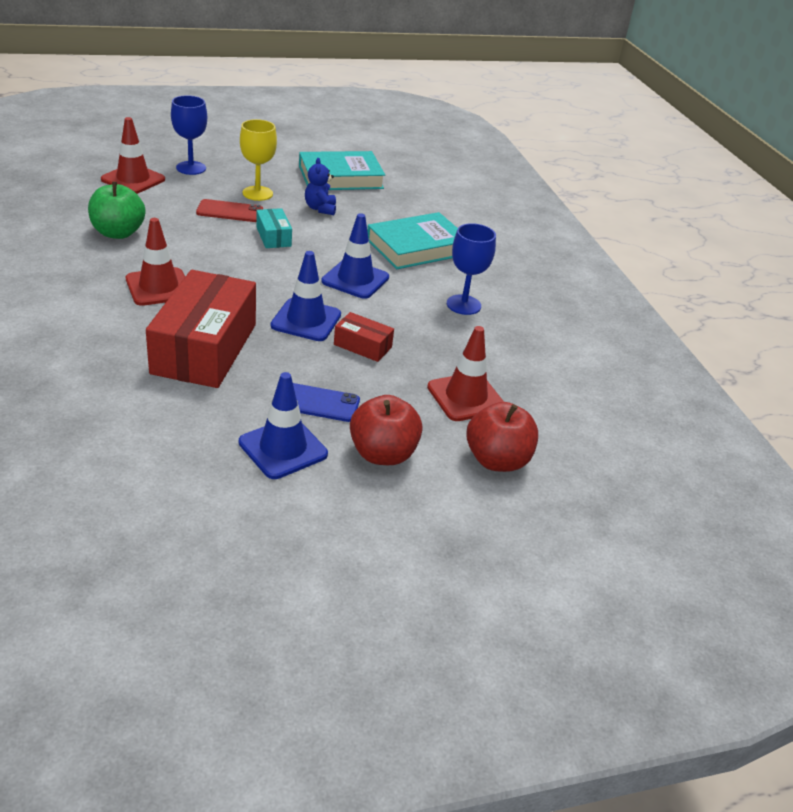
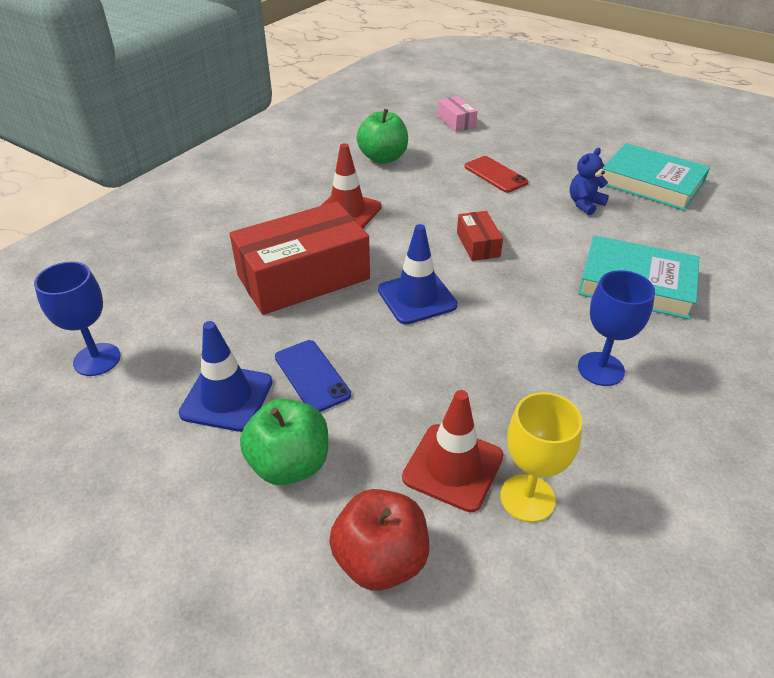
camera: 55 degrees right, 5 degrees up
(133, 179) = (456, 122): red traffic cone -> pink box
(191, 168) = (516, 128): blue goblet -> blue goblet (97, 359)
(257, 193) = (544, 168): yellow goblet -> yellow goblet (527, 498)
(273, 237) = (501, 211): turquoise box -> none
(355, 279) = (519, 284): blue traffic cone -> none
(362, 346) = (431, 350): red box -> red box (478, 244)
(383, 454) = (289, 464): red apple -> green apple

